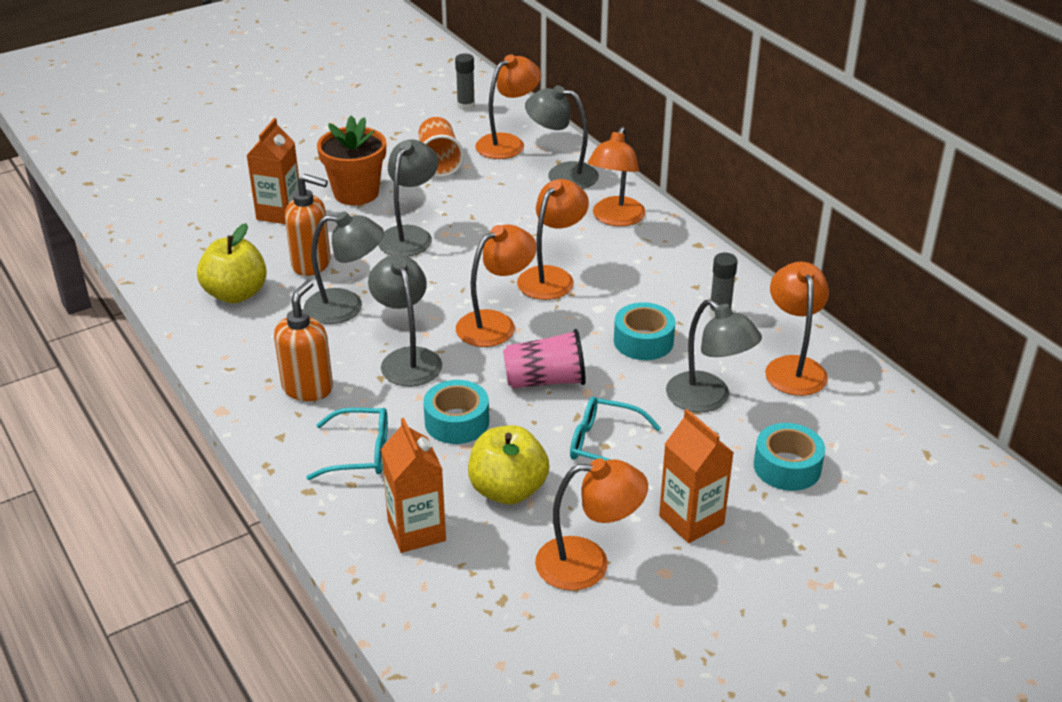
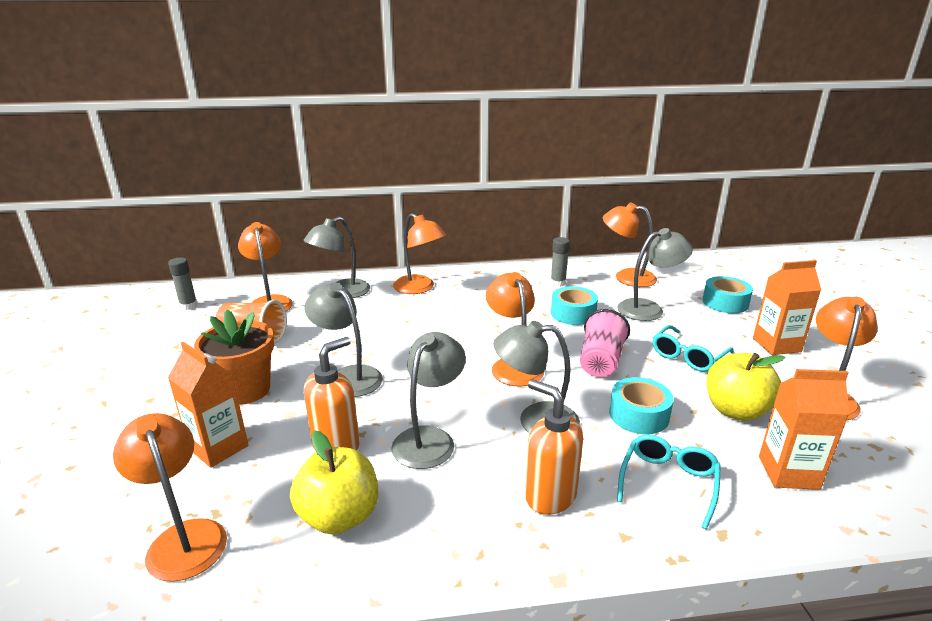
camera: 65 degrees left, 10 degrees down
(552, 277) = (470, 327): orange lamp -> orange lamp (183, 537)

